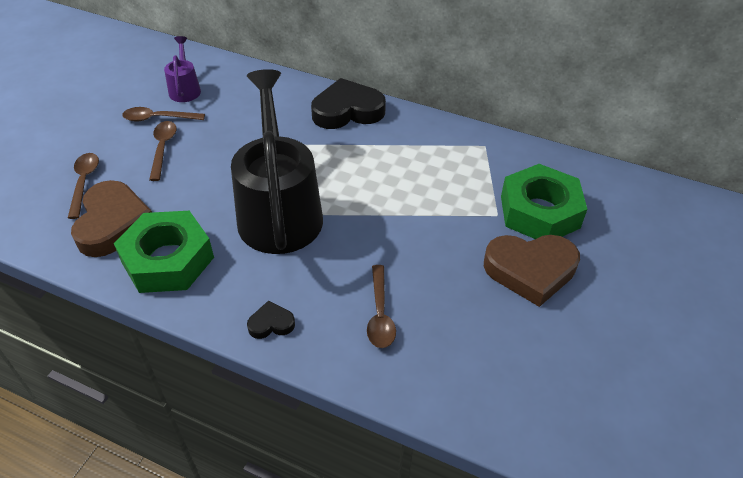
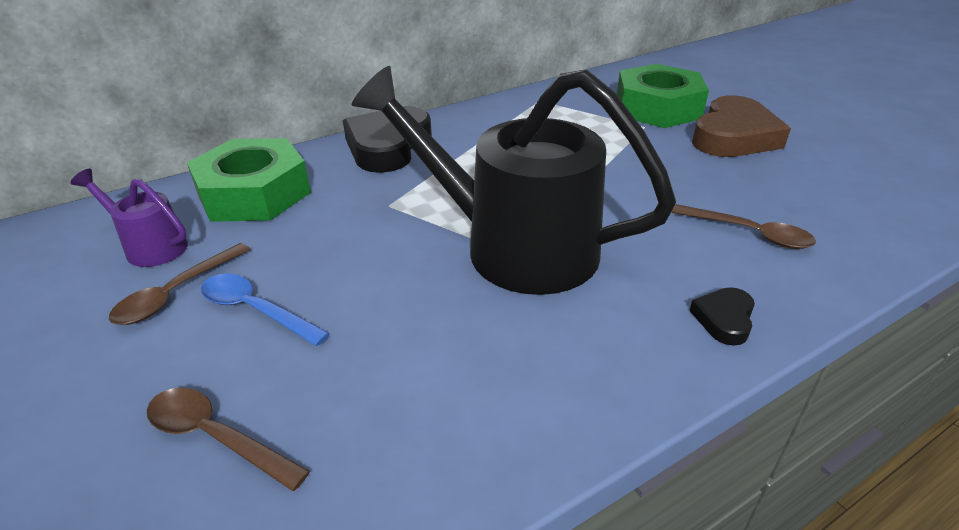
camera: 55 degrees left, 10 degrees down
(113, 223) = (372, 427): brown heart -> none
(163, 148) = (256, 310): brown spoon -> blue spoon
(168, 260) = (523, 383): green nut -> green nut (254, 193)

